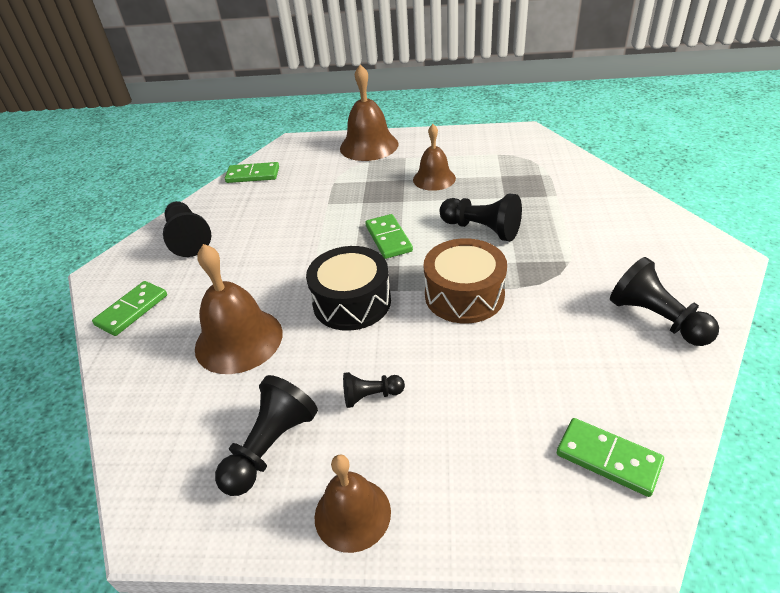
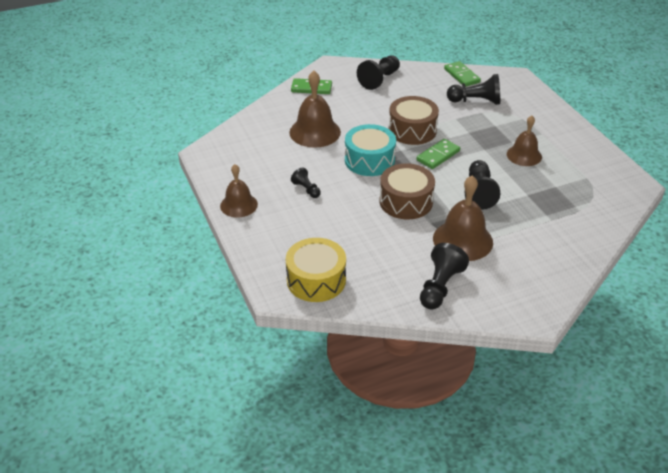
camera: 60 degrees right, 0 degrees up
(270, 447) = (258, 168): black pawn -> black pawn (476, 101)
(320, 243) = (412, 130): none -> brown drum
(352, 302) = (369, 160): black drum -> turquoise drum
(369, 146) = (542, 112): brown bell -> brown bell (462, 240)
(608, 458) = (316, 280): green domino -> yellow drum

